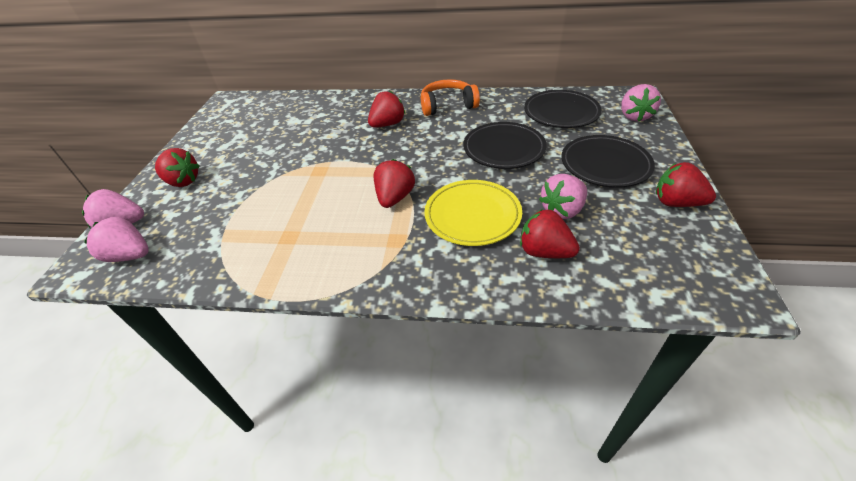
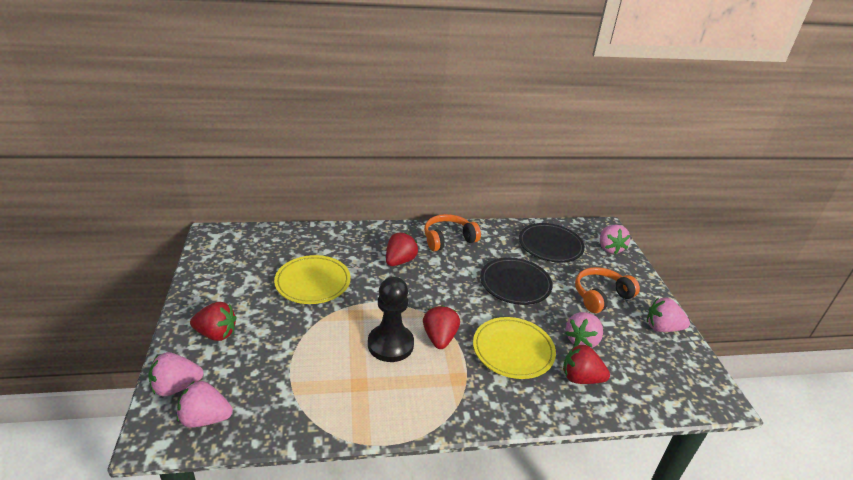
camera: 20 degrees left, 10 degrees down
(293, 141) = (313, 282): none -> yellow plate
(340, 201) = (390, 344): none -> black pawn
(605, 165) = (601, 296): black plate -> orange headphones
(676, 203) = (662, 328): red strawberry -> pink strawberry

